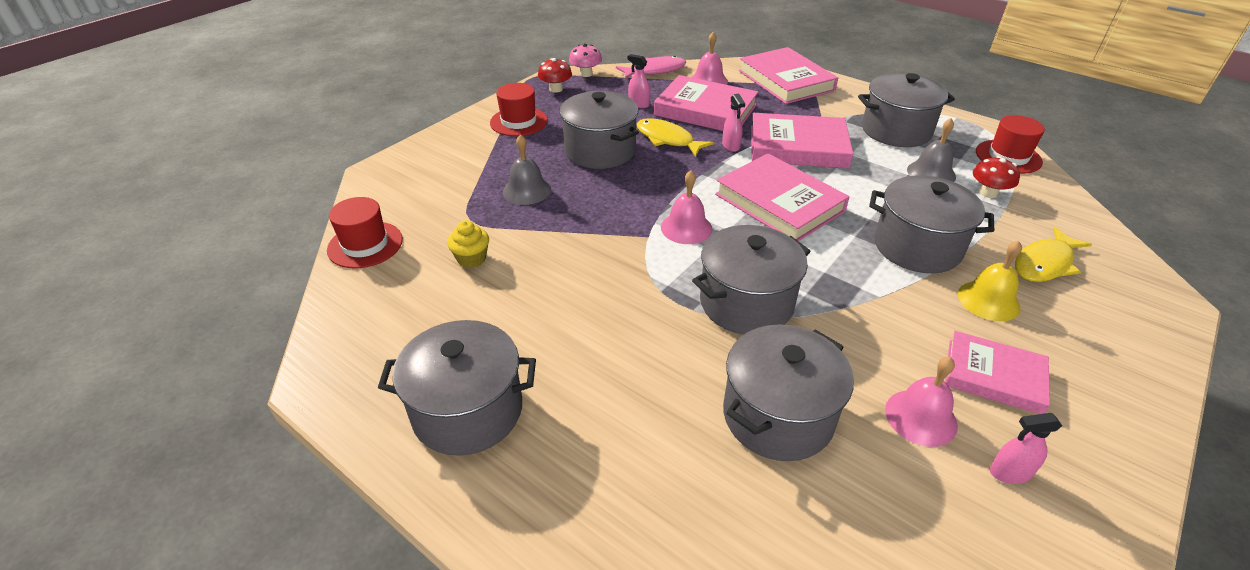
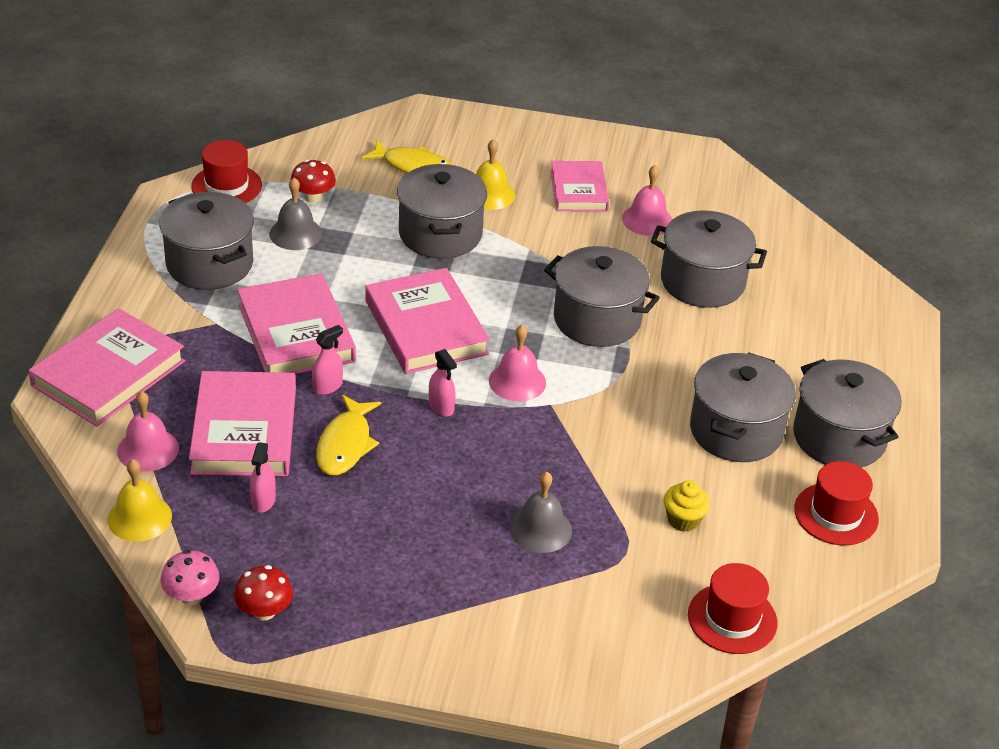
camera: 120 degrees left, 0 degrees up
(518, 122) = (388, 610): red hat -> red hat (836, 514)
(600, 151) = (412, 497): grey pot -> grey pot (736, 431)
(655, 71) = (139, 517): pink fish -> yellow bell
(779, 203) = (426, 327): pink book -> pink book turned 45 degrees counterclockwise
(1009, 472) = (663, 183): pink spray bottle -> pink spray bottle (441, 407)

